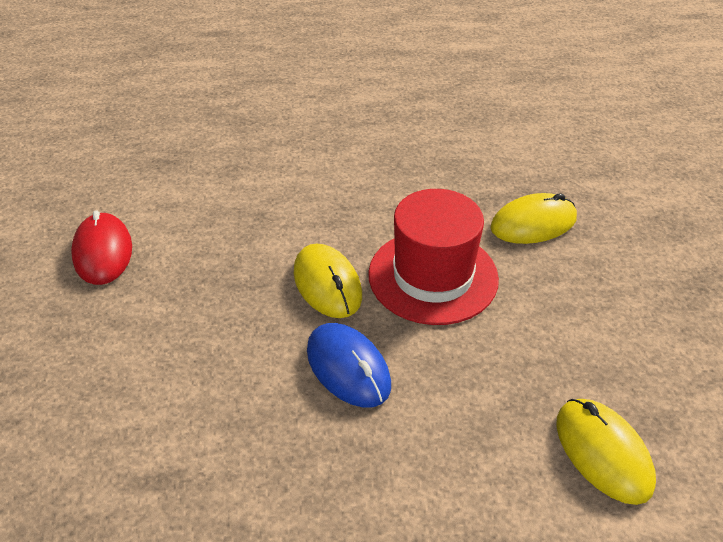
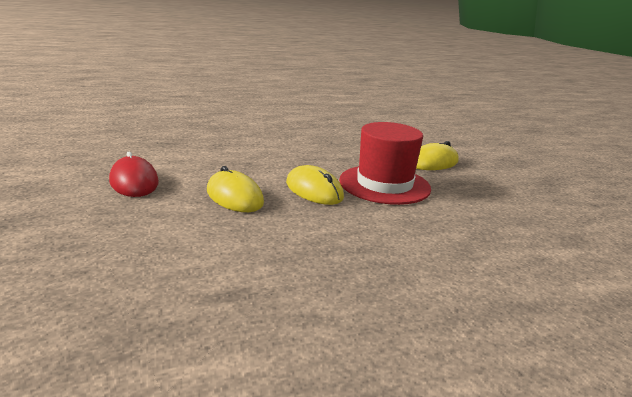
camera: 15 degrees left, 20 degrees down
(348, 367) = (352, 226): blue mouse -> none
(603, 452) = (552, 254): yellow mouse -> yellow mouse (234, 196)

